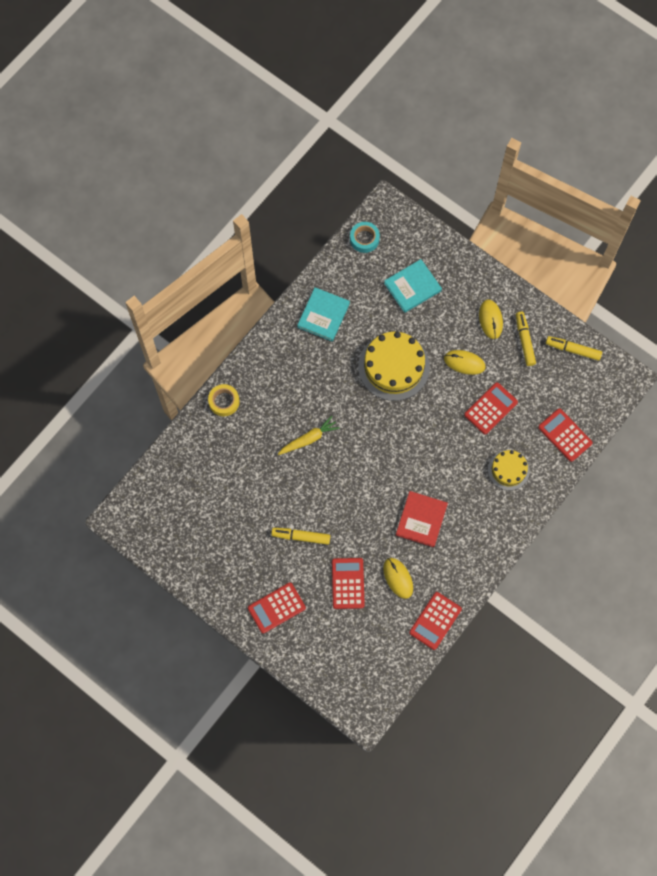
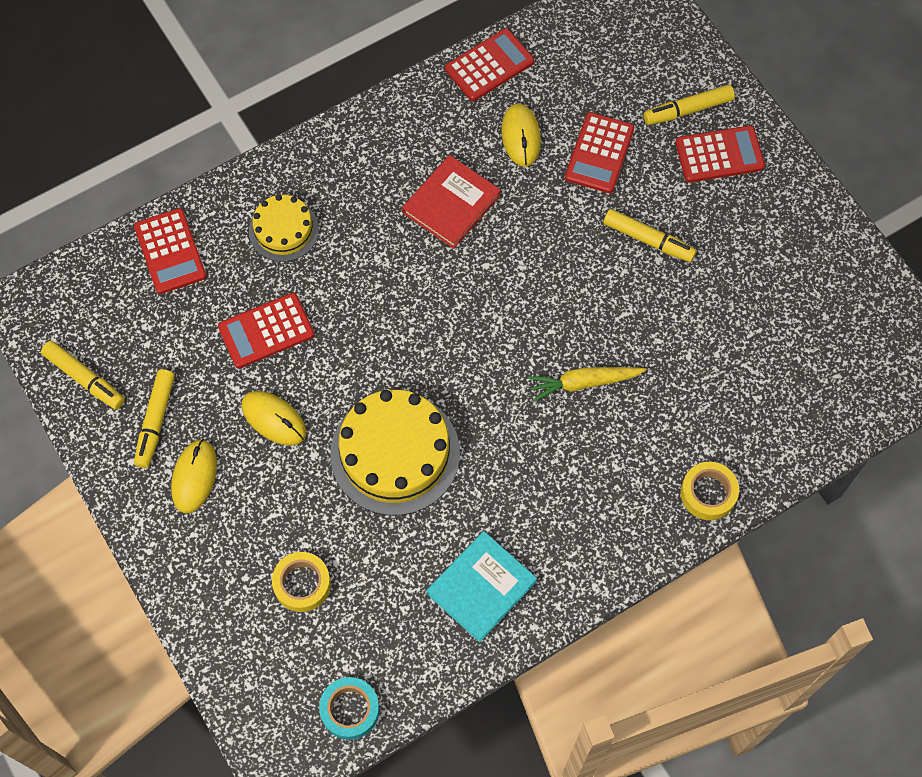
camera: 160 degrees left, 5 degrees down
(304, 632) = (688, 110): none -> yellow marker
(412, 287) = (302, 584): turquoise book -> yellow tape

